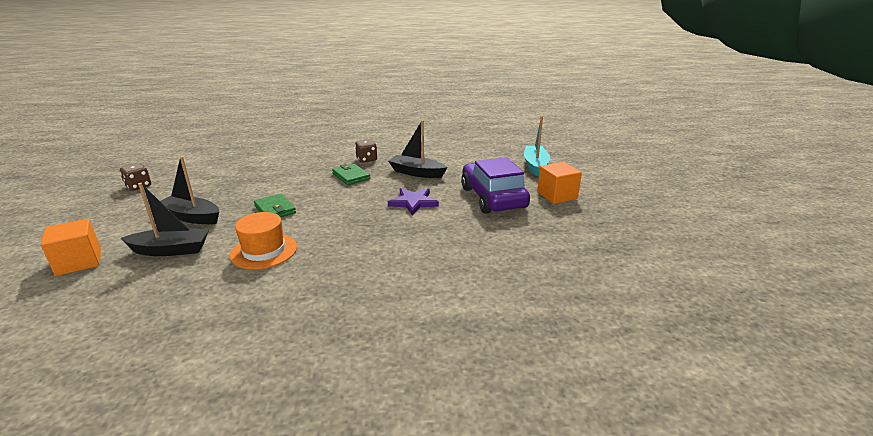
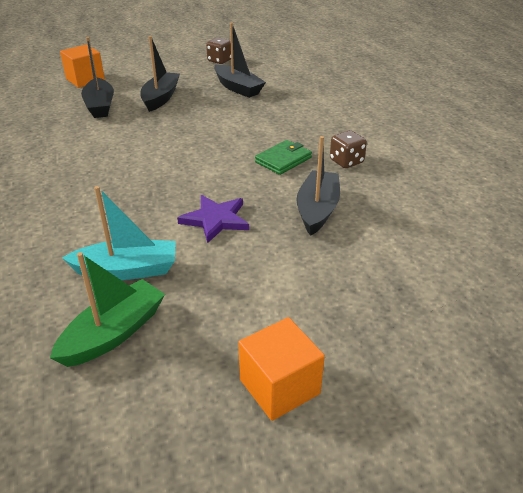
camera: 80 degrees right, 10 degrees up
(213, 182) = (238, 88): none -> black boat
(264, 251) = (94, 146): orange hat -> none
(275, 209) = (181, 132): green wallet -> none
(493, 198) = (248, 297): purple car -> none
(519, 237) = (114, 333): none -> green boat
(535, 166) = (418, 353): turquoise boat -> turquoise boat (127, 270)

